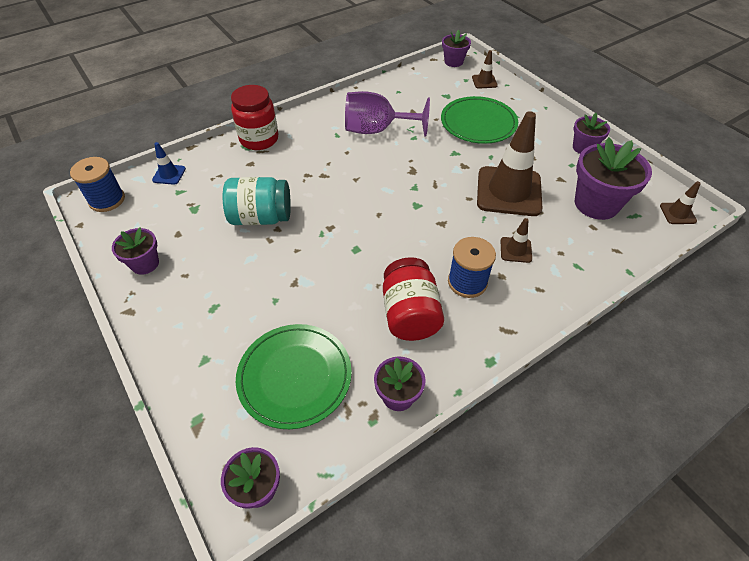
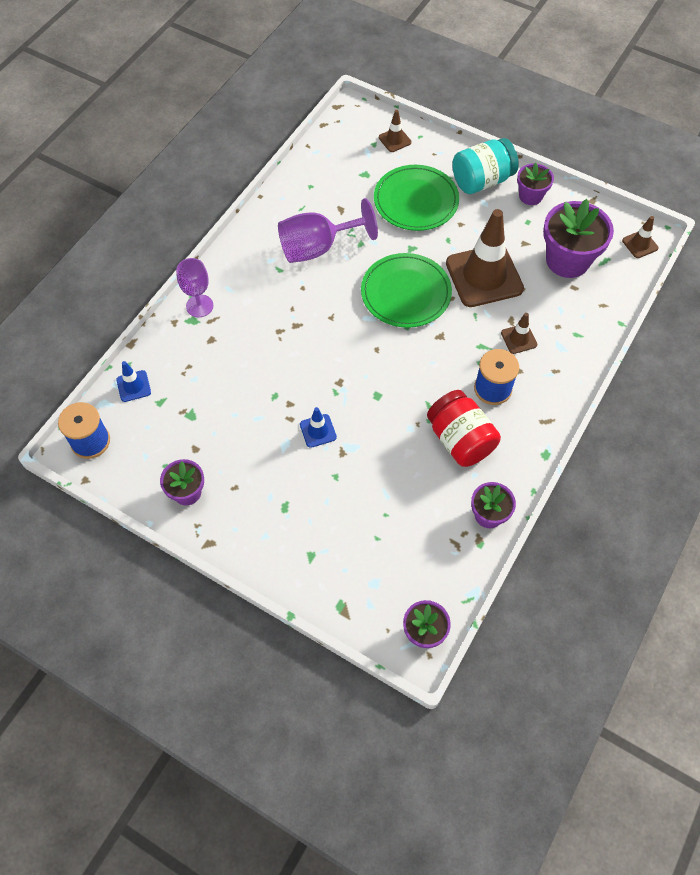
camera: 25 degrees left, 10 degrees up
(259, 139) = (199, 306): red jar -> purple goblet
(261, 217) = (265, 398): turquoise jar -> turquoise jar (482, 181)
(285, 258) = (318, 431): none -> blue traffic cone
(294, 376) = (397, 536): green plate -> green plate (406, 293)
(453, 62) = (347, 121): purple flower pot -> none

